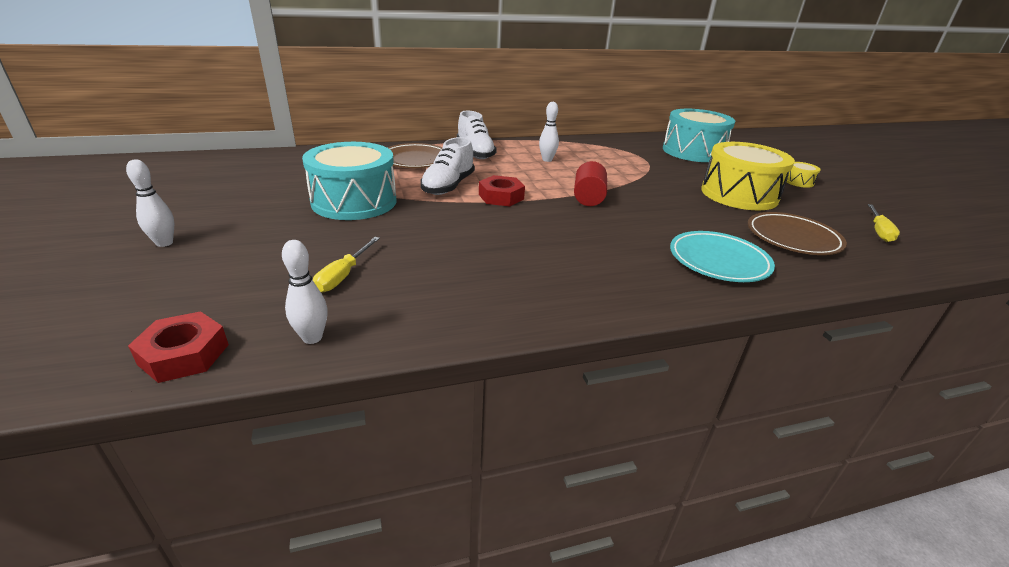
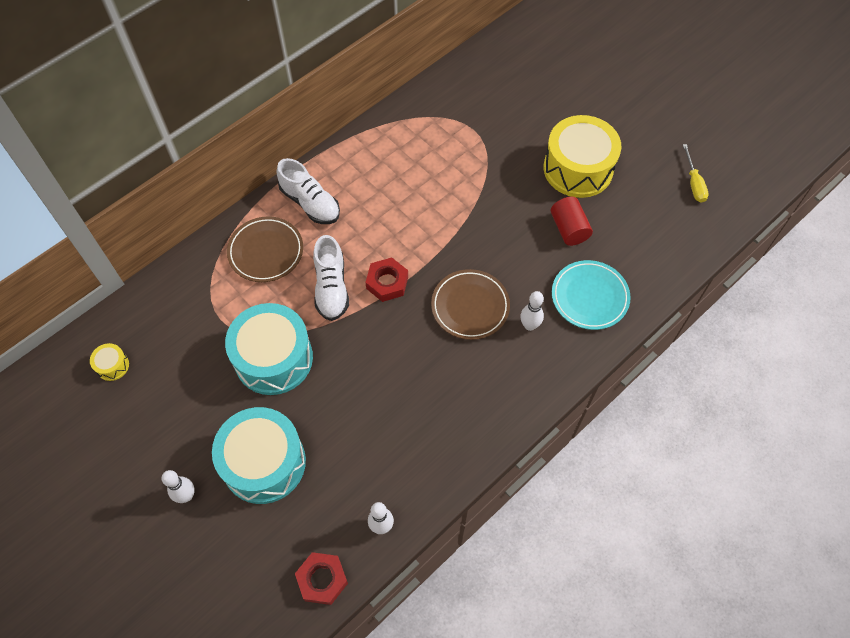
camera: 25 degrees left, 30 degrees up
(343, 275) = (349, 459): yellow screwdriver -> none
(547, 160) = (386, 183): white bowling pin -> white bowling pin (529, 325)
(588, 198) = (459, 244): red cylinder -> red cylinder (569, 229)
(693, 151) = (513, 85): turquoise drum -> turquoise drum (264, 463)
(792, 238) = (633, 231): brown plate -> brown plate (470, 306)
(798, 182) = (621, 112): yellow drum -> yellow drum (112, 365)

